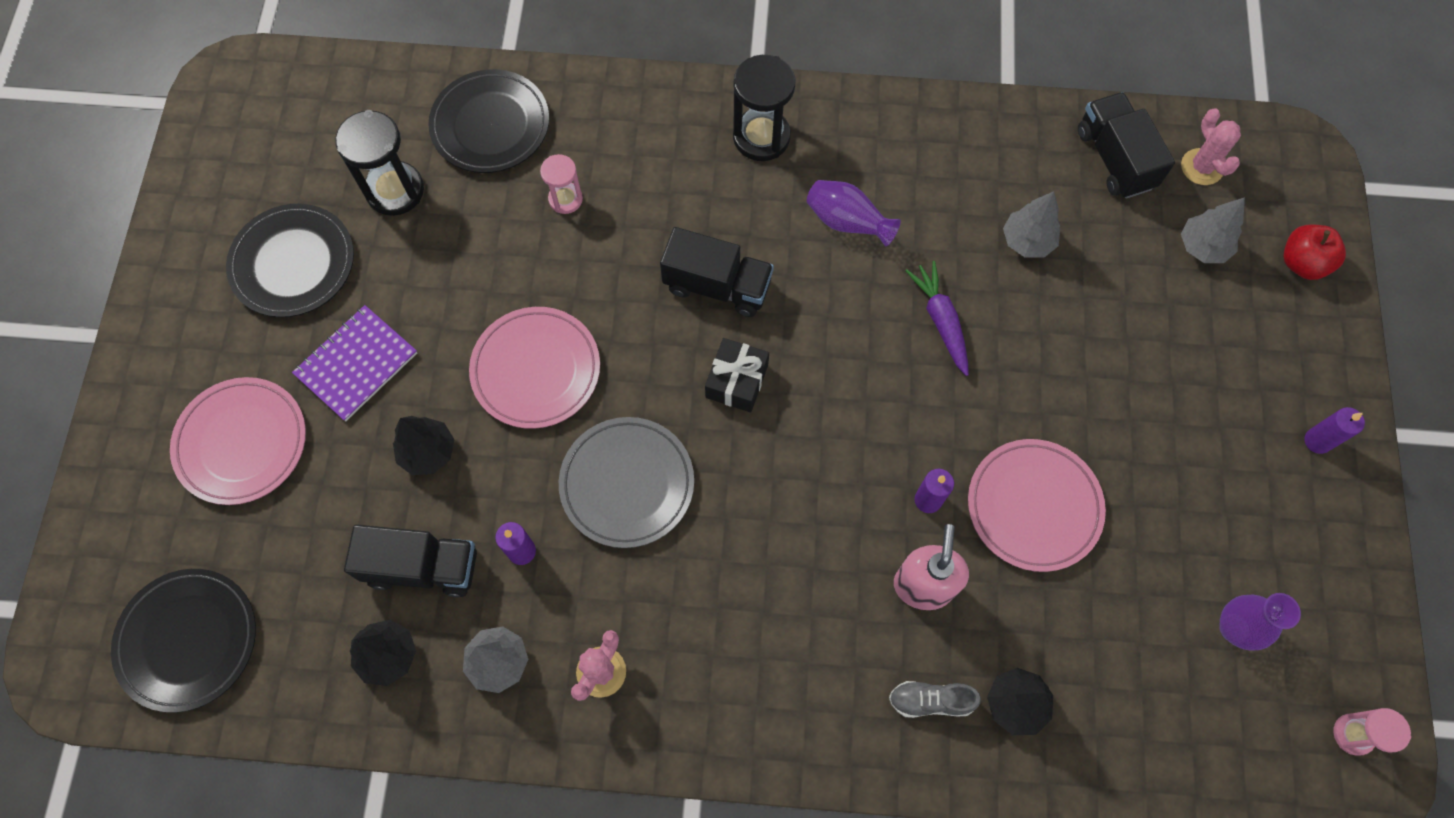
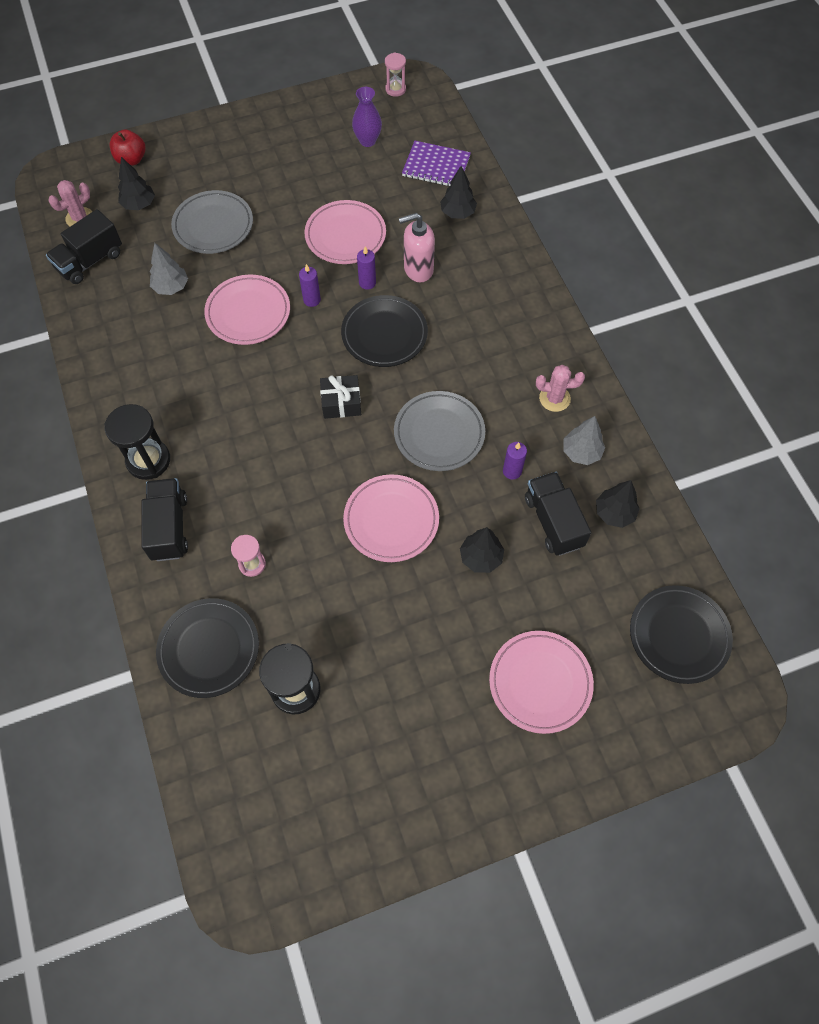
camera: 115 degrees left, 5 degrees down
(293, 264) = (390, 731): black plate -> black plate (384, 334)
(356, 364) = (445, 638): purple notebook -> purple notebook (436, 166)
(717, 286) = (278, 440): black truck -> black truck (169, 527)
(847, 222) = (198, 385): purple vase -> none
(931, 700) = (477, 247): grey shoe -> none
(941, 321) = (248, 313): purple carrot -> pink plate
(1124, 330) = (213, 225): none -> grey plate
(1203, 247) = (139, 204): grey tree -> black tree
(1317, 441) = (244, 131): purple candle -> purple candle (312, 300)

